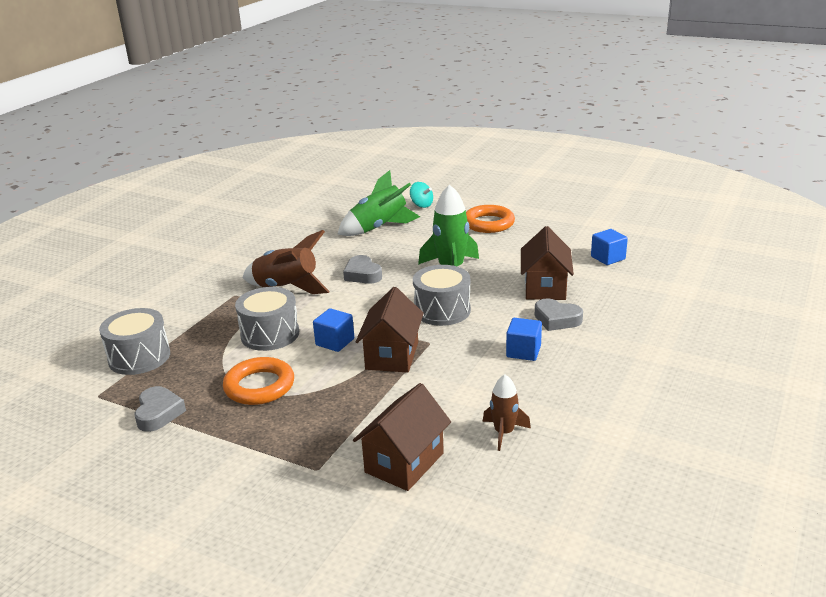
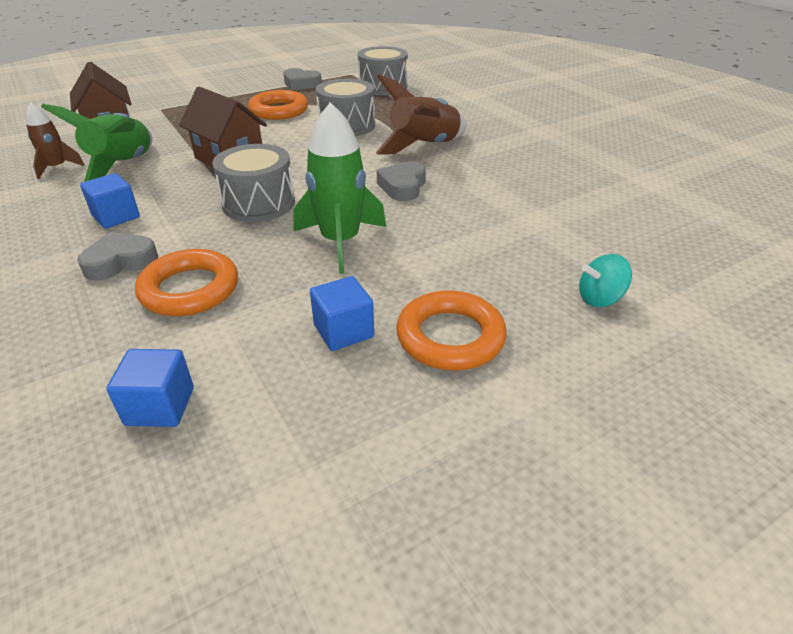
camera: 120 degrees right, 10 degrees up
(335, 342) = (292, 144): blue cube -> blue cube (343, 331)
(362, 274) = (403, 186): grey heart -> grey heart turned 75 degrees counterclockwise
(379, 228) = (532, 233): green rocket -> green rocket (123, 166)
(545, 288) = (190, 289): brown house -> orange ring

